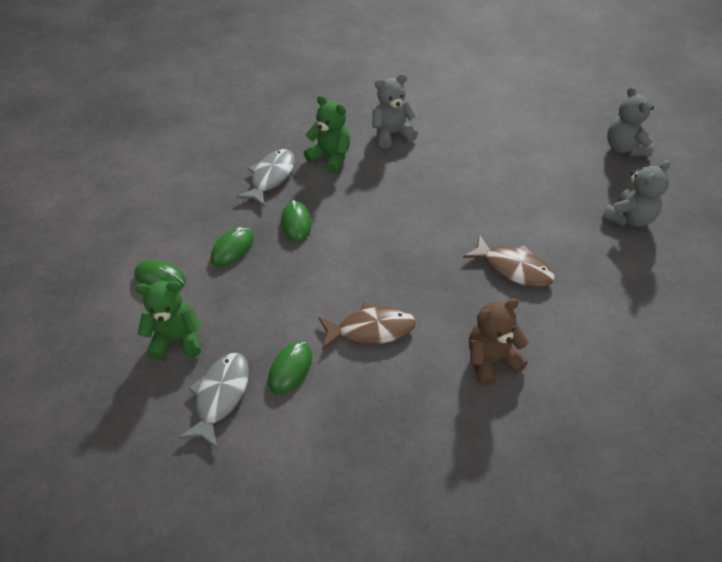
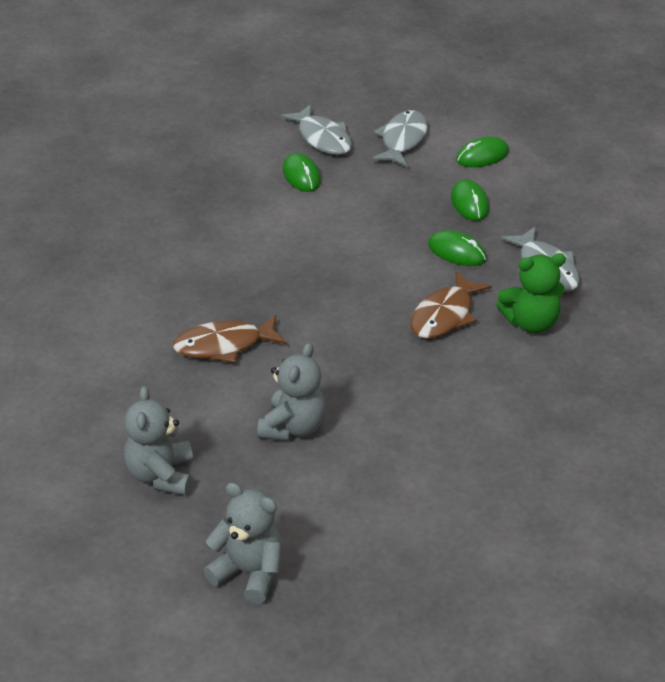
camera: 130 degrees right, 10 degrees down
(177, 339) = (402, 140): green teddy bear -> grey fish
(371, 329) = (280, 229): brown fish -> brown fish (445, 315)
(392, 134) = (518, 391): grey teddy bear -> grey teddy bear (293, 427)
(491, 360) = (165, 269): brown teddy bear -> none

